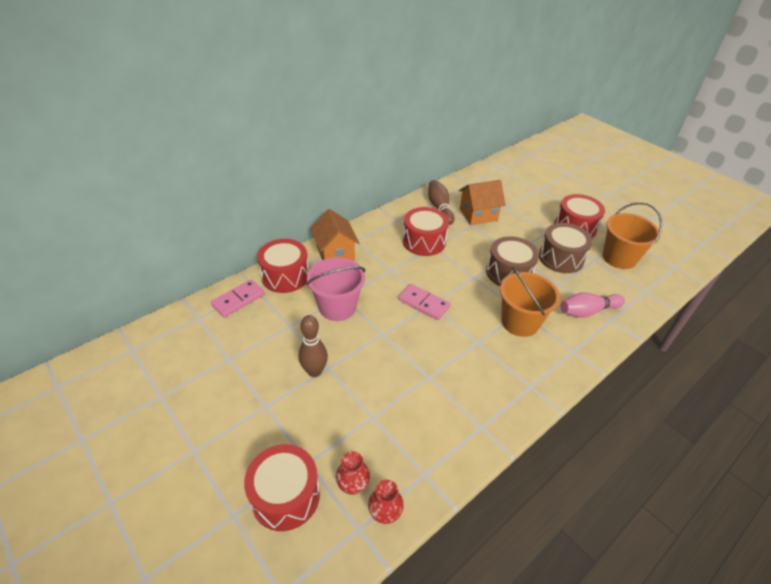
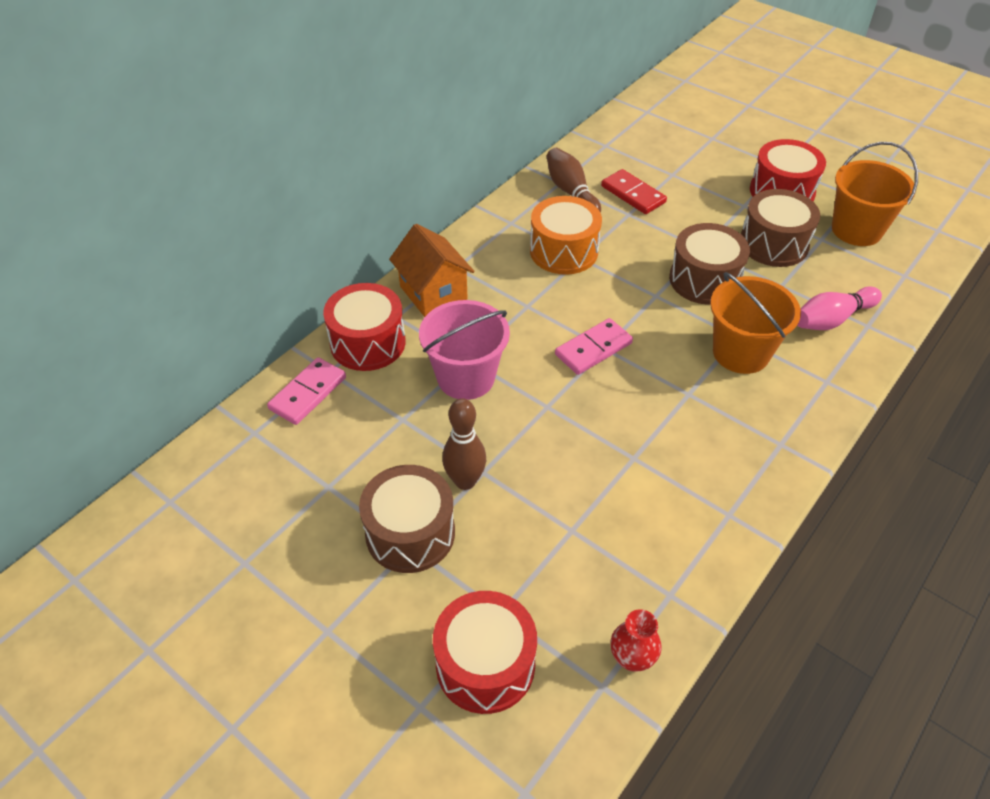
camera: 10 degrees left, 5 degrees up
(268, 398) = (410, 533): none -> brown drum
(353, 485) = (575, 630): red vase -> none
(423, 303) = (593, 349): pink domino -> pink domino turned 60 degrees counterclockwise
(424, 241) = (563, 251): red drum -> orange drum
(478, 215) = (633, 194): orange house -> red domino

